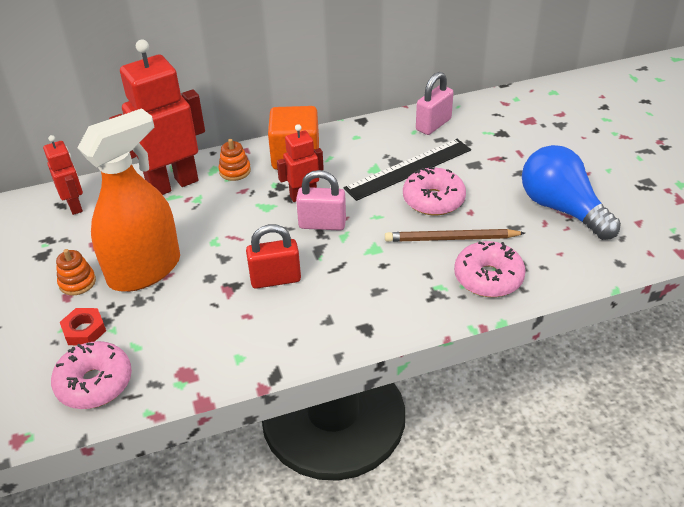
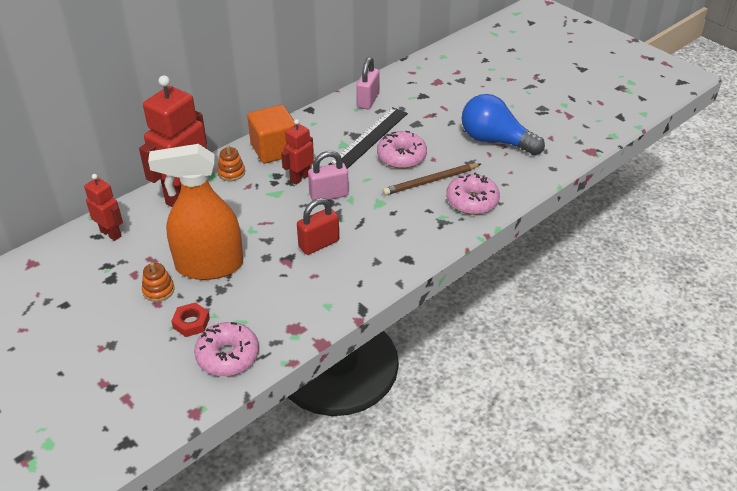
camera: 25 degrees left, 0 degrees up
(145, 270) = (209, 266): orange spray bottle -> orange spray bottle turned 120 degrees counterclockwise

